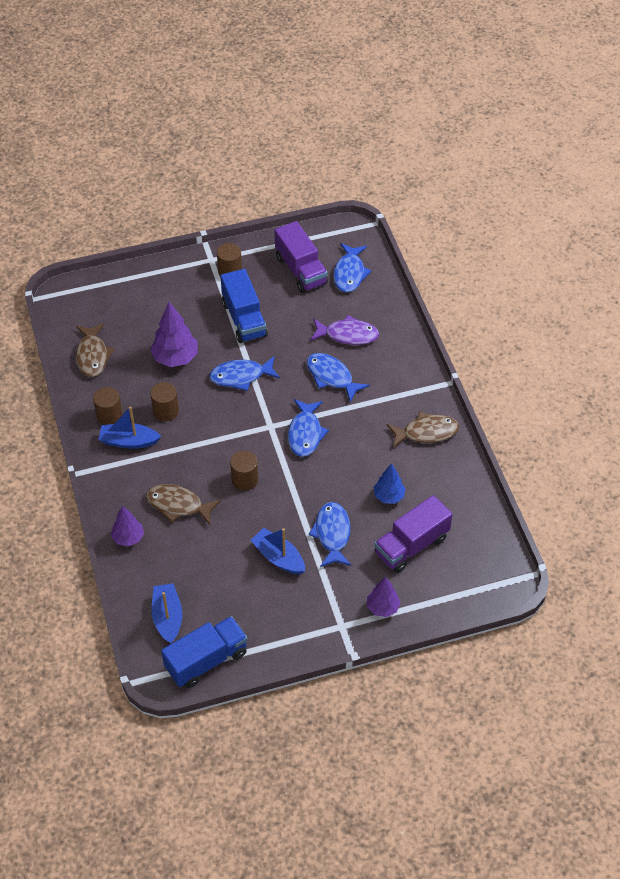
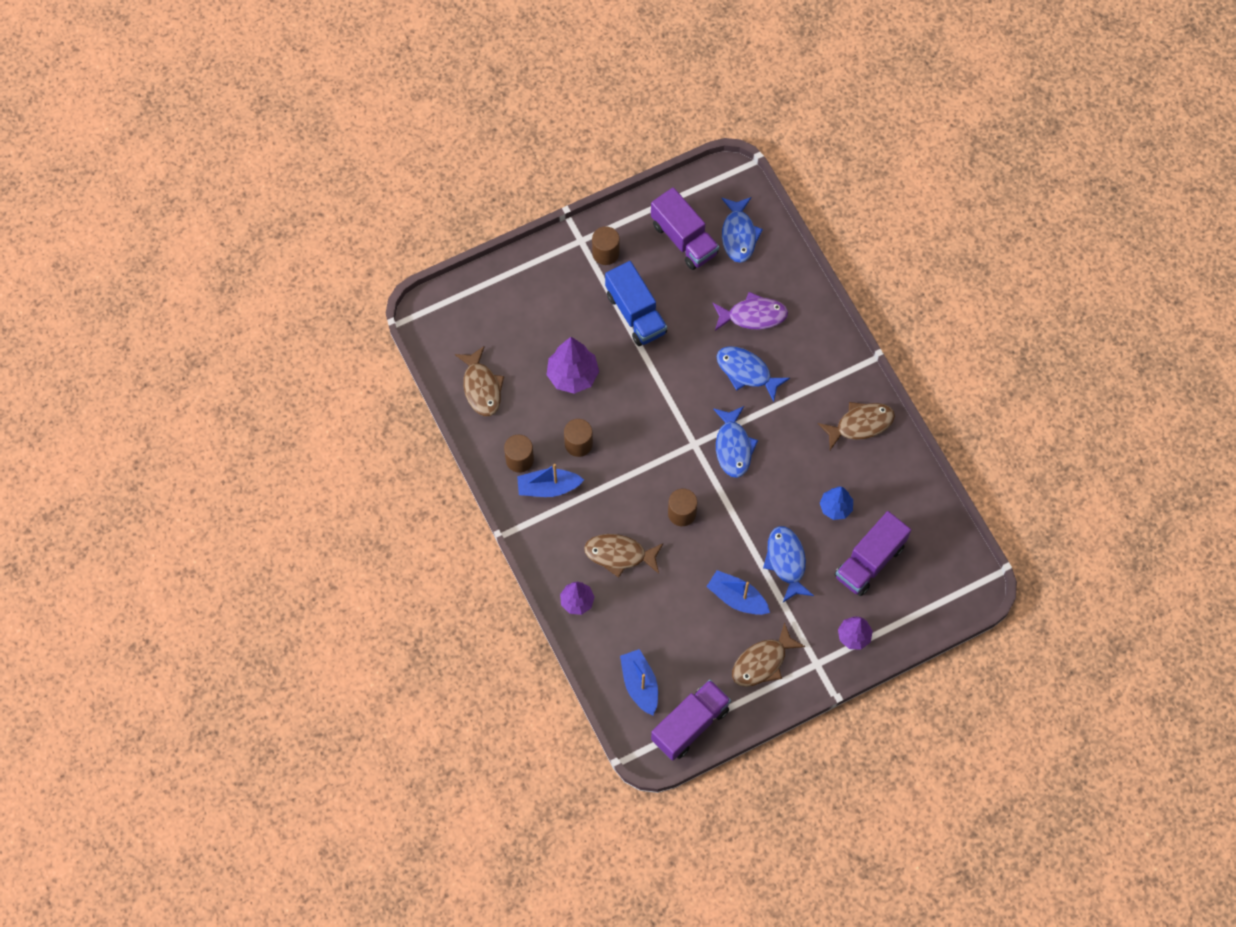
camera: 10 degrees left, 15 degrees up
(206, 660) = (690, 724): blue truck -> purple truck
(241, 376) = (649, 387): blue fish -> none
(289, 616) = (762, 662): none -> brown fish

